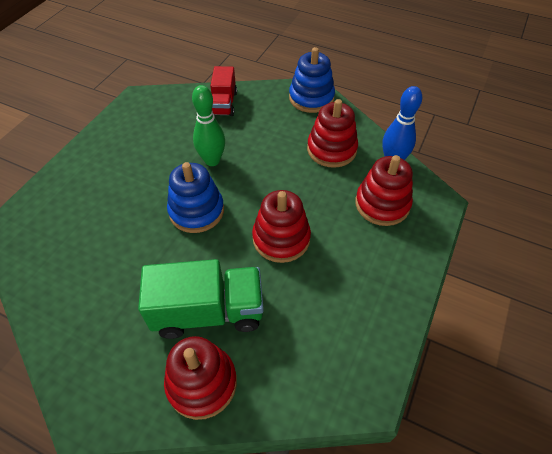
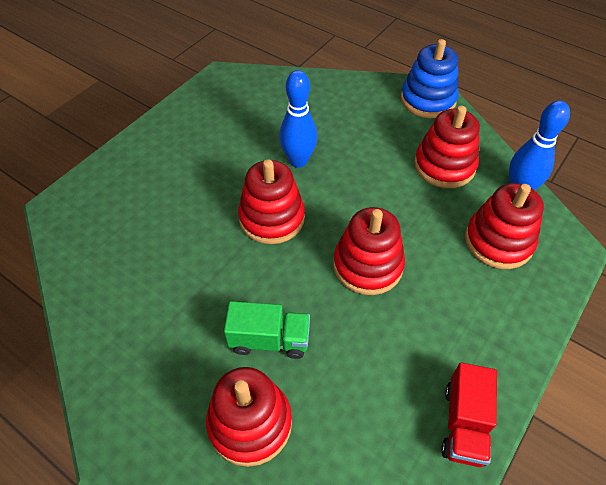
camera: 10 degrees right, 0 degrees up
(196, 211) = (272, 218): blue stacking toy -> red stacking toy
(208, 311) = (269, 340): green truck -> green truck, size x0.61
(212, 160) = (298, 161): green bowling pin -> blue bowling pin
(224, 103) = (321, 94): red truck -> red truck (464, 424)

